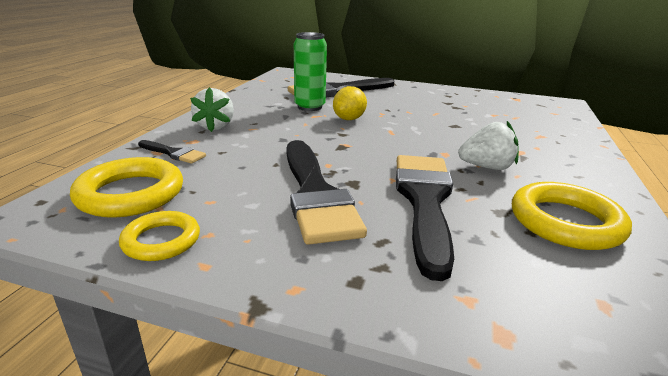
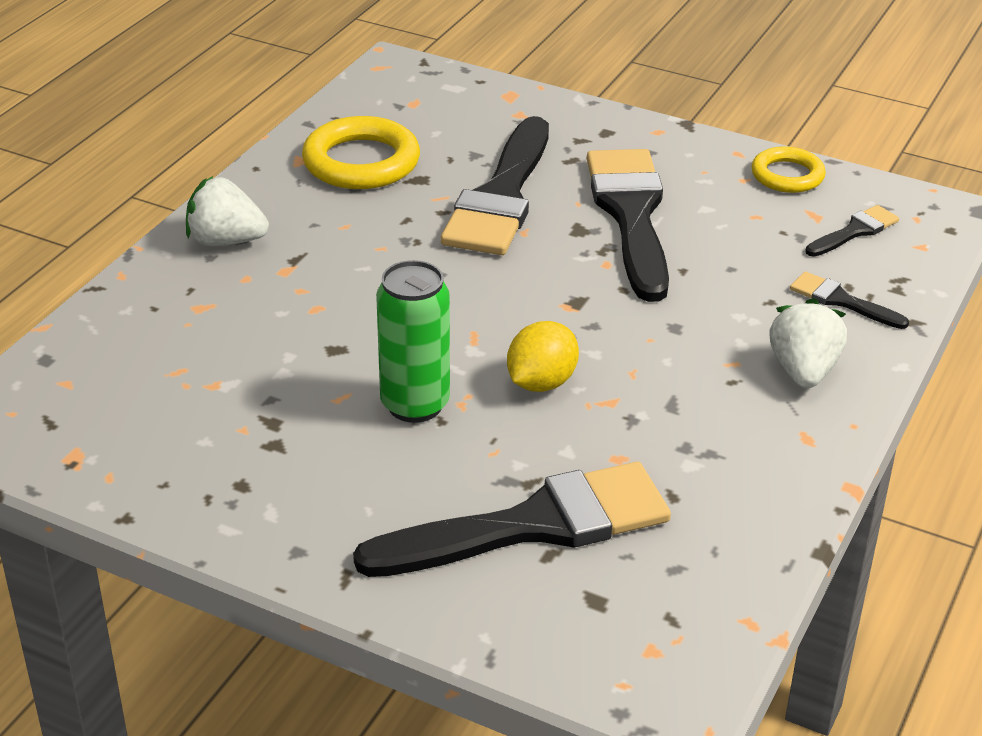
camera: 170 degrees left, 10 degrees up
(130, 194) = (854, 231): yellow ring -> black brush
(309, 107) = (617, 438): green can -> green can (415, 405)
(486, 167) = (375, 241): white strawberry -> white strawberry (226, 241)

